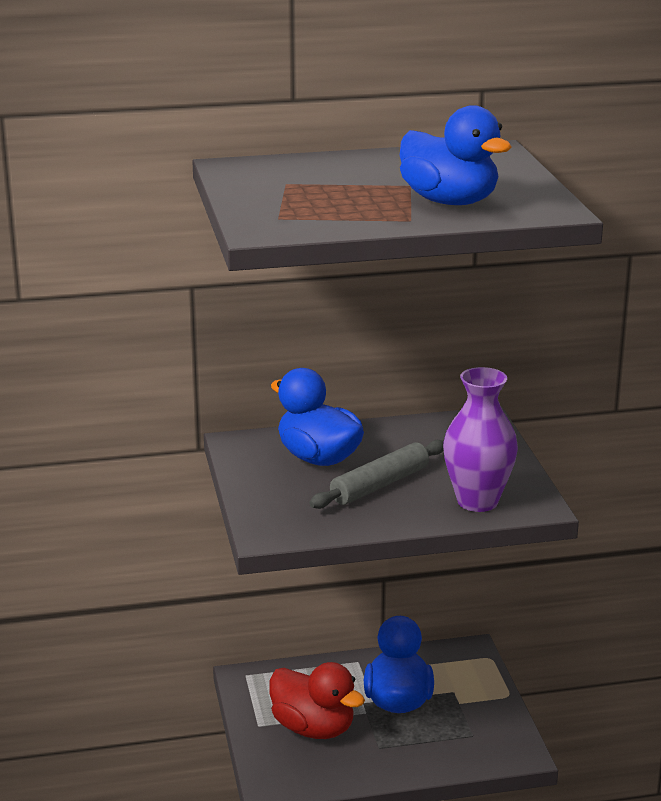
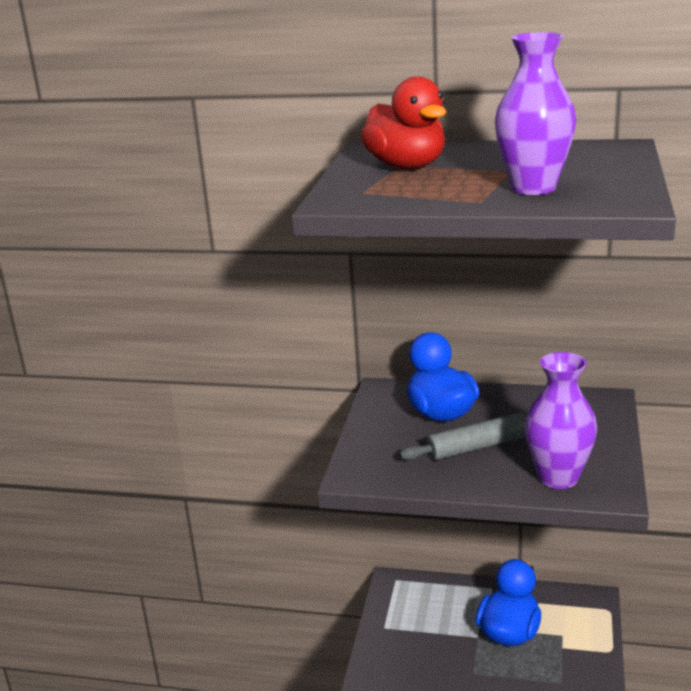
camera: 25 degrees right, 0 degrees up
(313, 728) = (427, 641): red duck -> red duck (406, 166)
(449, 202) = (533, 188): blue duck -> purple vase

